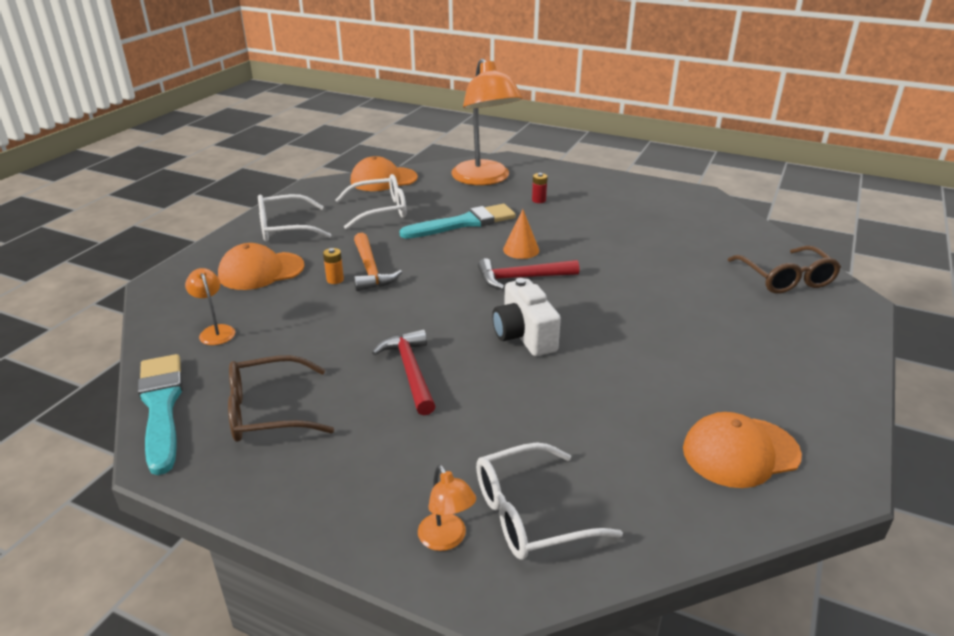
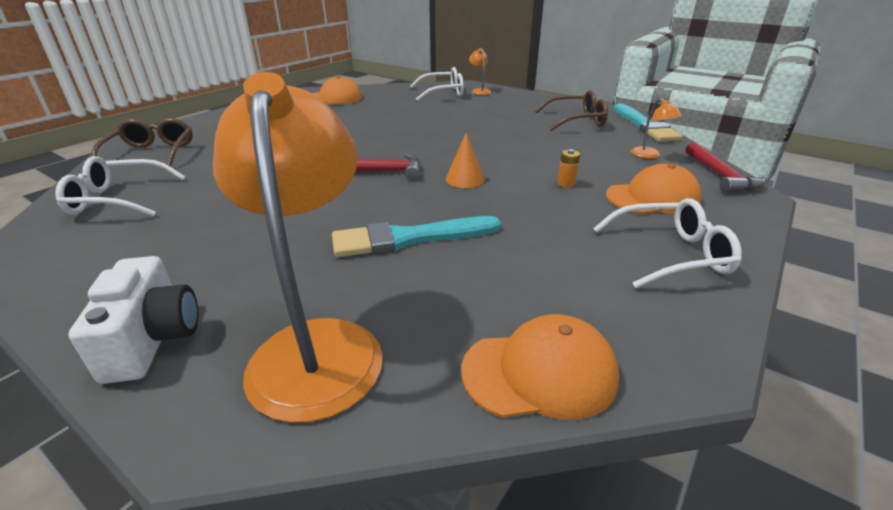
camera: 170 degrees left, 0 degrees up
(370, 270) = (531, 190): orange hammer -> none
(380, 210) = (533, 275): white glasses -> white glasses (118, 199)
(410, 371) = (492, 128): red hammer -> red hammer (720, 176)
(521, 250) = (360, 197): orange cone -> orange cone (465, 179)
(524, 336) = (407, 138): white camera -> white camera (153, 339)
(539, 200) = (267, 271): red battery -> none

